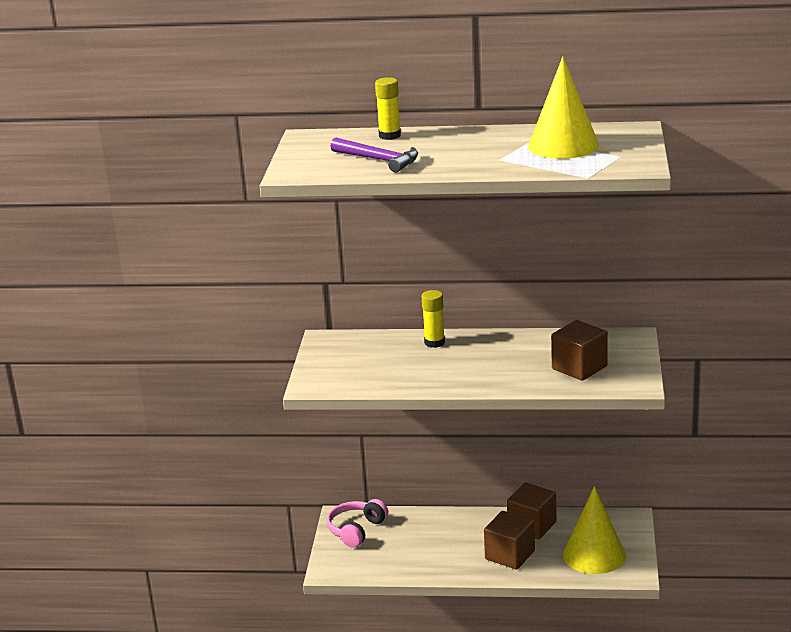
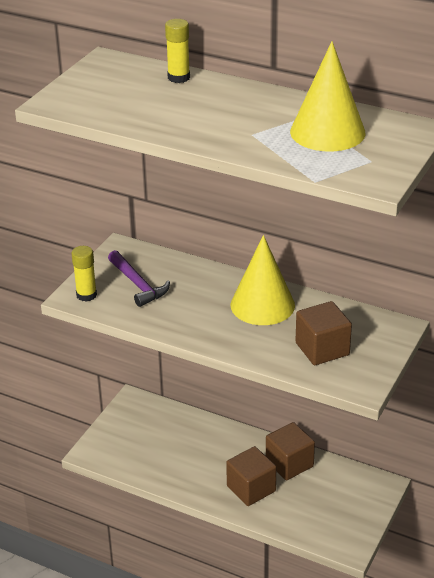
camera: 20 degrees right, 10 degrees up
(356, 530) = (137, 419): pink headphones -> none
(379, 160) = (142, 106): purple hammer -> purple hammer (138, 284)
(434, 342) = (212, 280): yellow glue stick -> yellow glue stick (86, 295)
(594, 555) = (326, 513): yellow cone -> yellow cone (262, 305)

